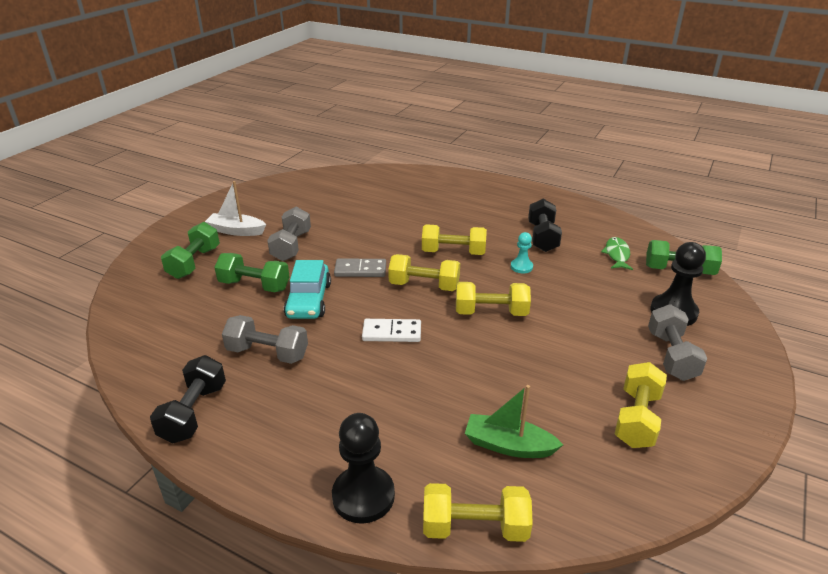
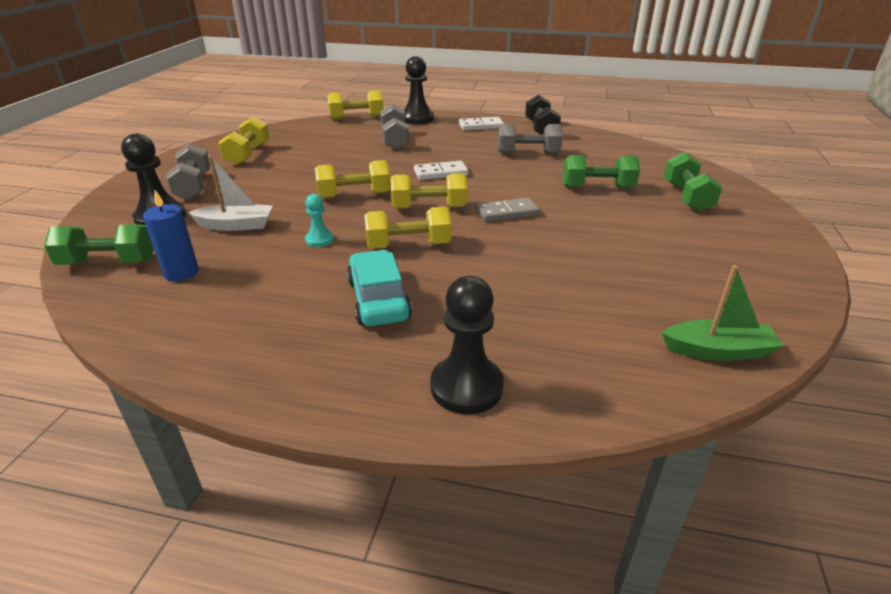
camera: 165 degrees right, 0 degrees up
(236, 231) = (703, 234): white boat -> white boat (236, 225)
(273, 442) = (481, 126): none -> white domino
(291, 246) = (612, 226): grey dumbbell -> grey dumbbell (395, 140)
(309, 300) = (533, 184): turquoise car -> turquoise car (378, 299)
(447, 182) = (466, 387): none -> black pawn
(508, 445) = (339, 138): green boat -> green boat (718, 351)
(542, 237) = (282, 284): black dumbbell -> none
(617, 254) = (181, 273): green fish -> blue candle

